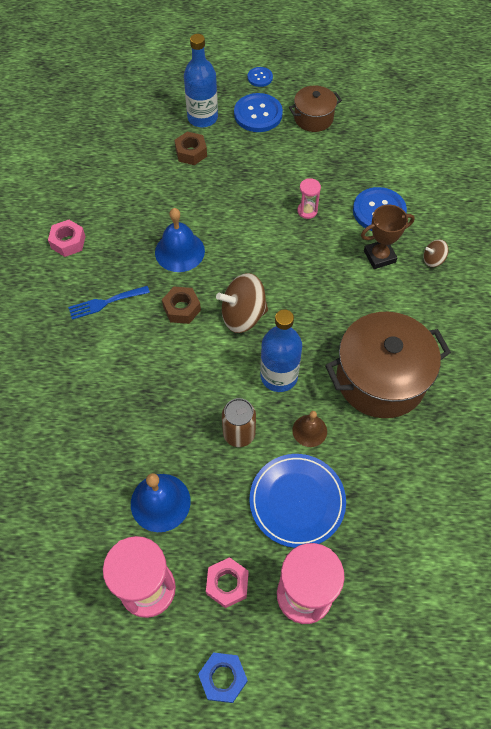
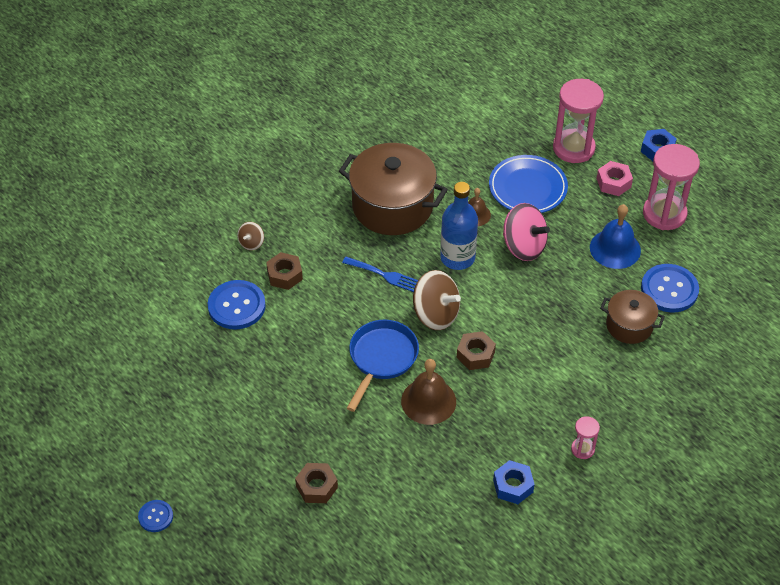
camera: 135 degrees left, 10 degrees down
(68, 242) = (513, 486): pink nut -> blue nut
(105, 303) = (530, 406): blue fork -> blue fork (384, 275)
(179, 251) = (428, 401): blue bell -> brown bell
(202, 118) = (263, 516): blue bottle -> none
(239, 434) = (523, 246): brown can -> pink spinning top
(243, 254) = (381, 359): none -> blue pan
(258, 114) = (210, 476): blue button -> blue button (669, 289)
(307, 211) = (289, 351): pink hourglass -> pink hourglass (582, 449)
(313, 118) = (170, 429): brown pot -> brown pot (629, 325)
(379, 256) = (284, 275): brown trophy -> brown nut
(433, 260) = (251, 243): brown spinning top -> brown spinning top turned 75 degrees clockwise

